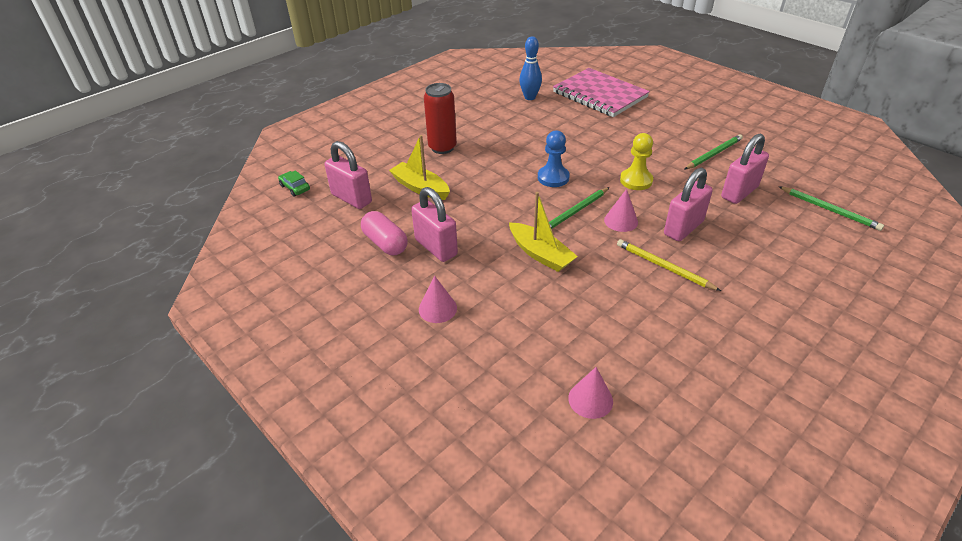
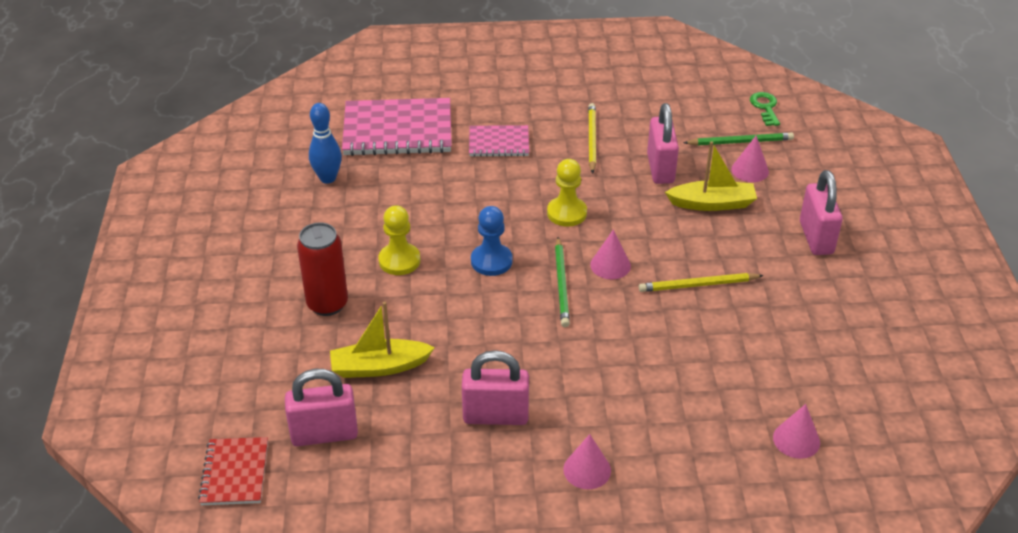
camera: 50 degrees left, 0 degrees up
(295, 188) = (235, 473): green car -> red notebook
(385, 243) = (441, 451): pink capsule -> none
(506, 150) = (399, 261): none -> yellow pawn
(540, 254) = (593, 349): yellow boat -> yellow boat (712, 203)
(649, 127) = (499, 143): none -> pink notebook
(683, 228) = (665, 236): pink padlock -> pink padlock (816, 237)
(713, 154) = (591, 139): green pencil -> yellow pencil
(811, 229) = (750, 170): none -> pink cone
(885, 201) = (765, 107): none -> green key

